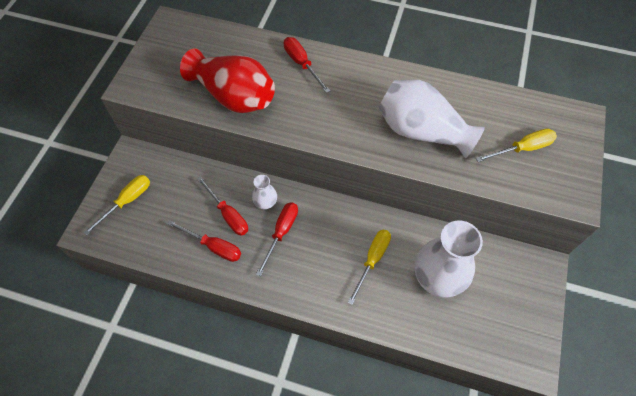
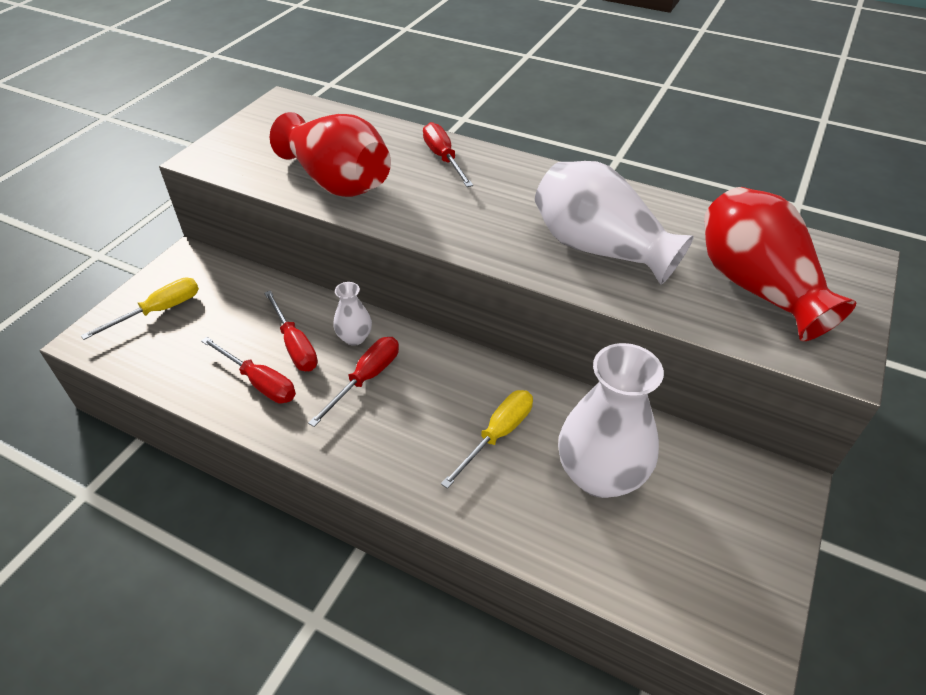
camera: 10 degrees right, 15 degrees down
(522, 149) = (756, 287): yellow screwdriver -> red vase

